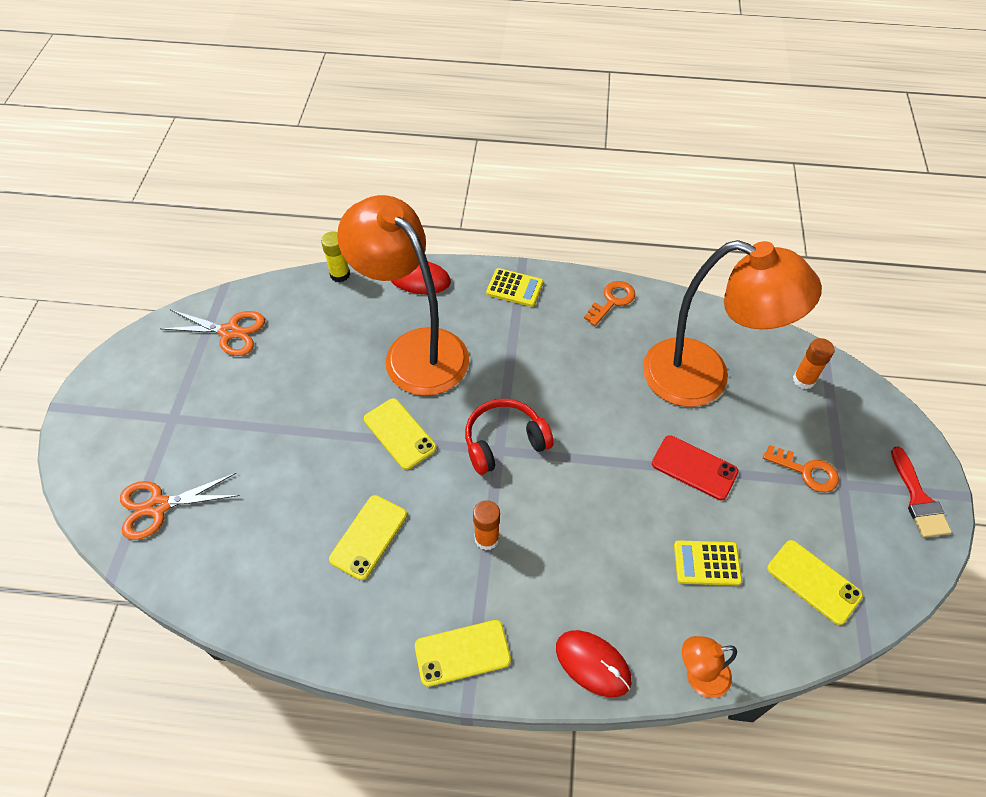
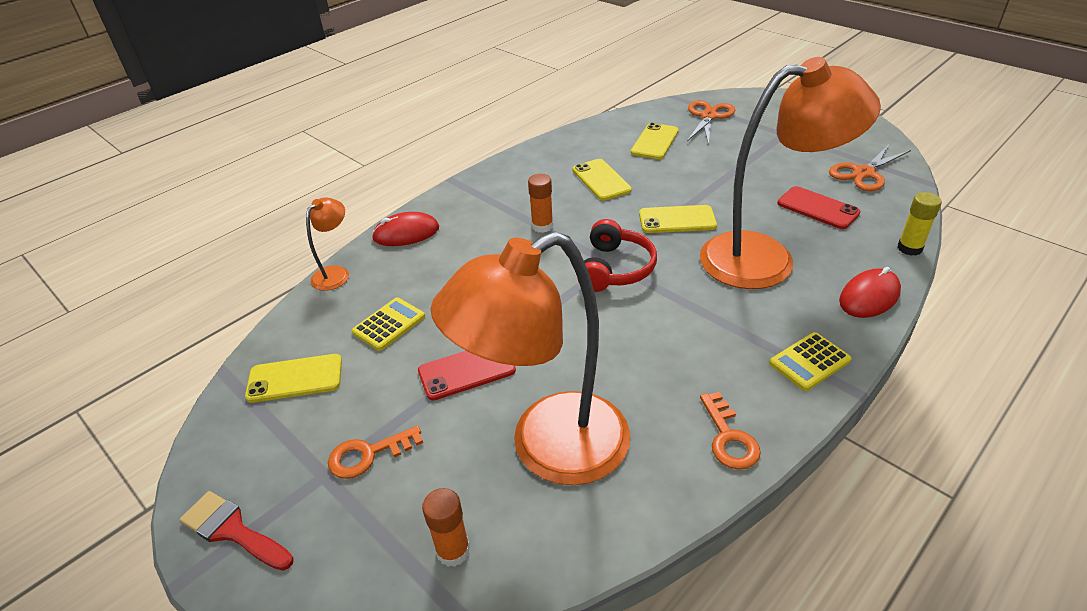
camera: 130 degrees right, 15 degrees down
(313, 344) = (818, 208): none -> red phone
(462, 653) = (481, 188): yellow phone -> yellow phone (655, 142)

